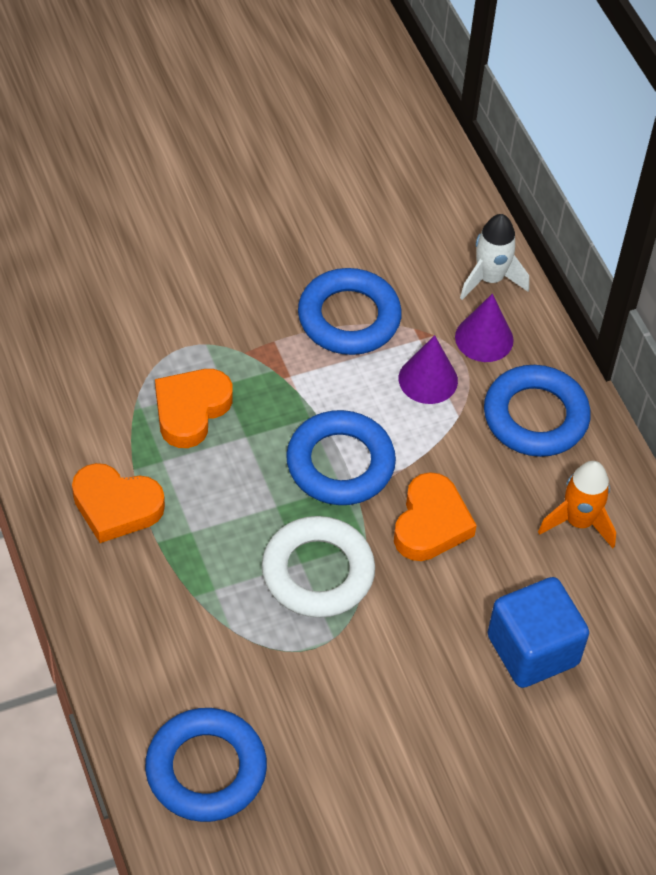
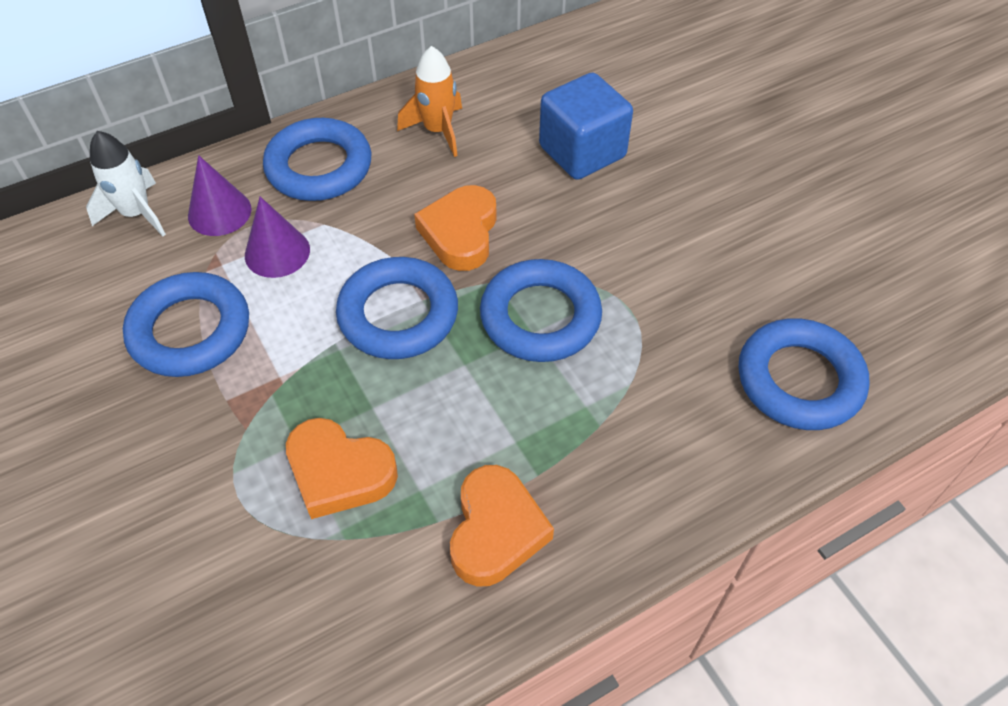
camera: 95 degrees left, 0 degrees up
(318, 572) = (540, 317): white ring -> blue ring
(431, 523) = (460, 233): orange heart -> orange heart turned 90 degrees counterclockwise

